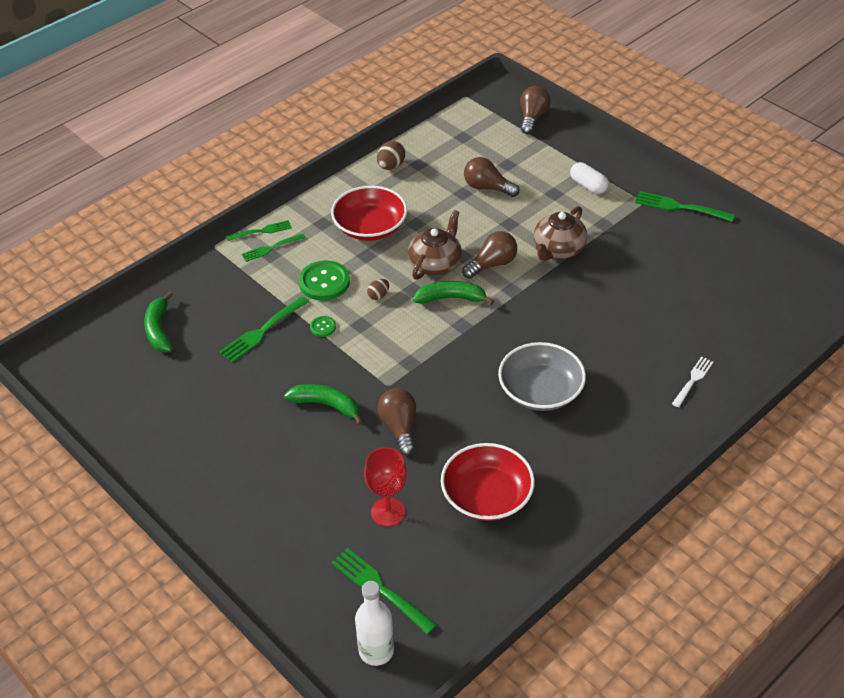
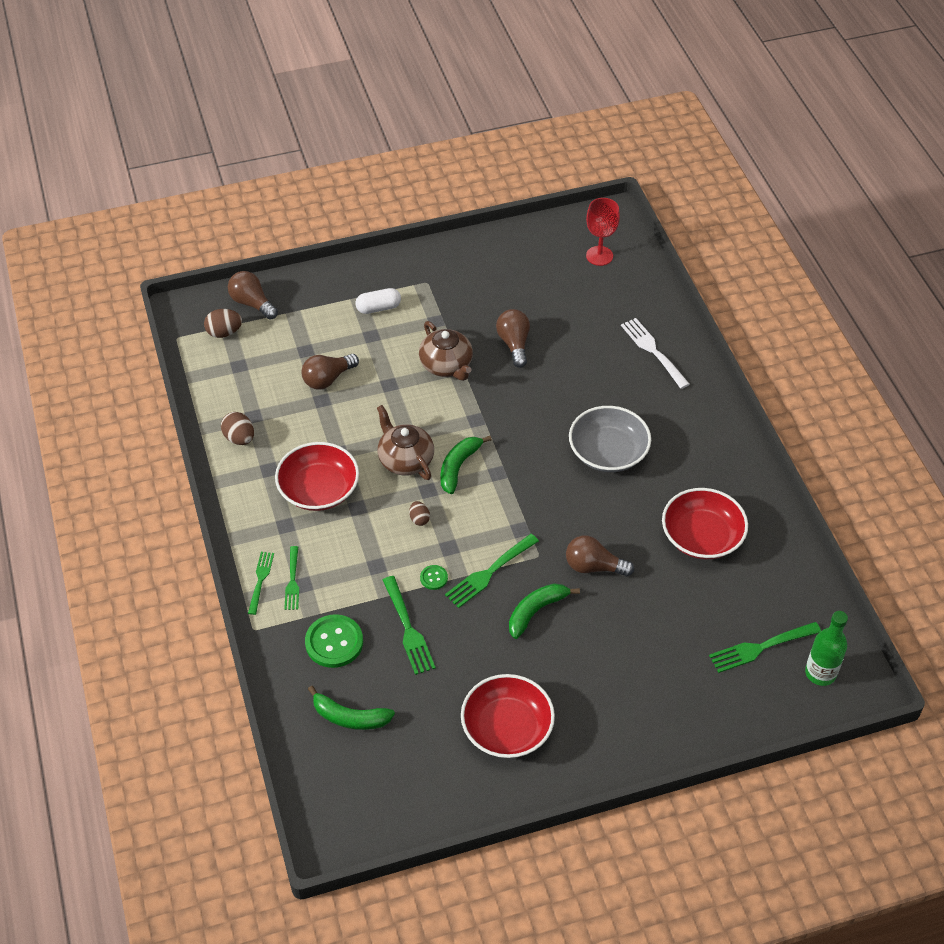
camera: 65 degrees left, 5 degrees up
(194, 430) = (507, 728): none -> red bowl
(324, 282) = (372, 555): green button -> green button (334, 642)
(376, 651) = (820, 673): white bottle -> green bottle
(388, 512) = (684, 611): red goblet -> red goblet (599, 256)
(490, 116) = (224, 332): none -> brown egg
(492, 264) = (434, 419): brown light bulb -> brown light bulb (514, 344)
(680, 207) = (451, 262): green fork -> green fork (490, 572)
(693, 380) = (654, 351): white fork -> white fork, size x1.52

